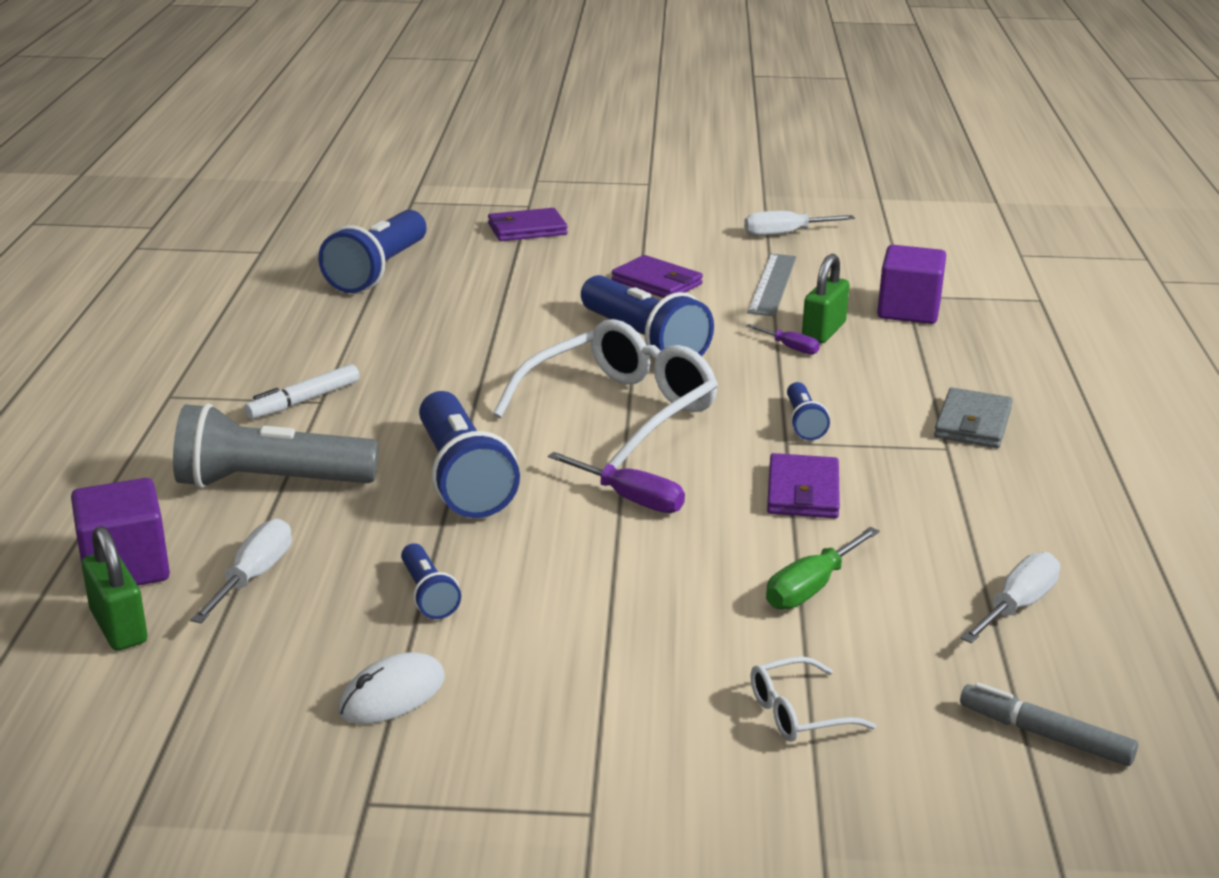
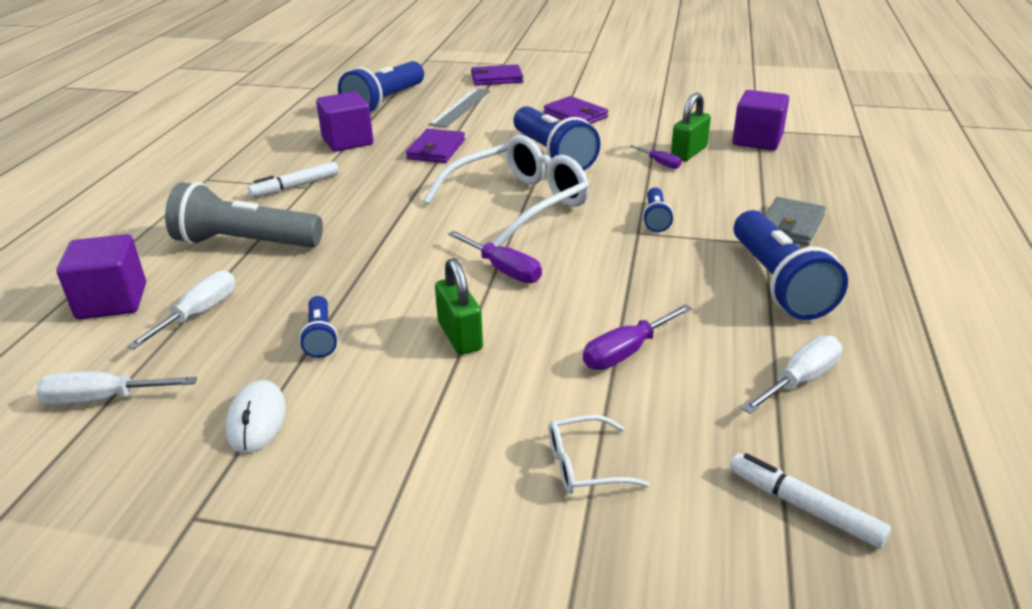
camera: 10 degrees right, 5 degrees up
(119, 627) = (83, 347): green padlock -> green padlock (460, 336)
(349, 332) = (347, 141): none -> purple cube
(392, 695) = (257, 420): white mouse -> white mouse turned 60 degrees counterclockwise
(462, 478) = (383, 247): blue flashlight -> blue flashlight (778, 283)
(772, 284) = (659, 119): grey ruler -> grey ruler (460, 107)
(784, 234) = (677, 86): white screwdriver -> white screwdriver (103, 399)
(802, 492) = (640, 272): purple wallet -> purple wallet (436, 149)
(811, 588) = (626, 352): green screwdriver -> purple screwdriver
(1045, 735) = (804, 507): grey marker -> white marker

